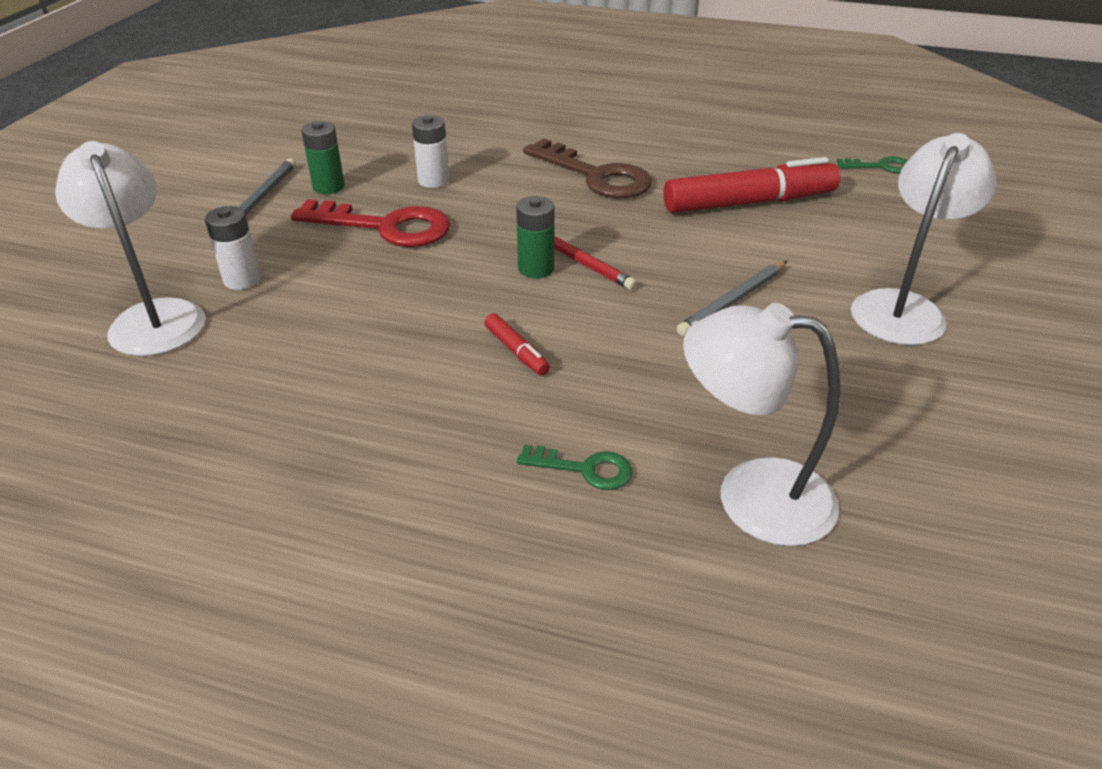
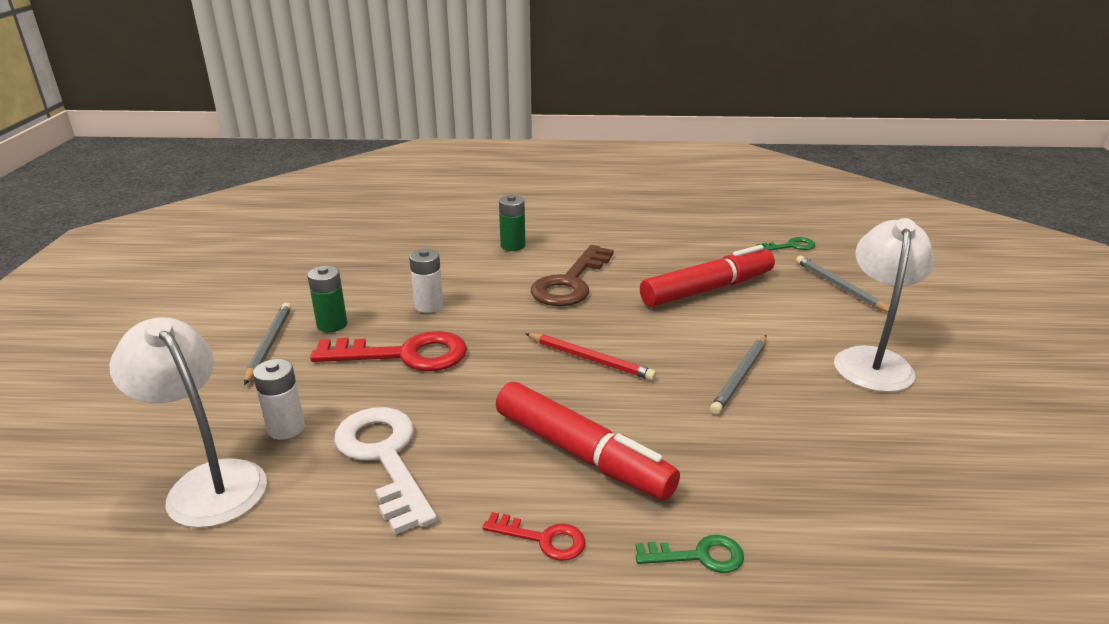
camera: 15 degrees left, 10 degrees down
(321, 322) = (384, 457): none -> white key
(436, 423) = (543, 539): none -> red key
(516, 351) = (581, 454): red marker -> red marker, size x2.30
(536, 269) = (560, 373): green battery -> green battery (513, 246)
(596, 176) = (570, 283): brown key -> brown key turned 90 degrees clockwise
(751, 495) = (849, 551): white lamp -> none
(913, 220) = (839, 287): none -> grey pencil

